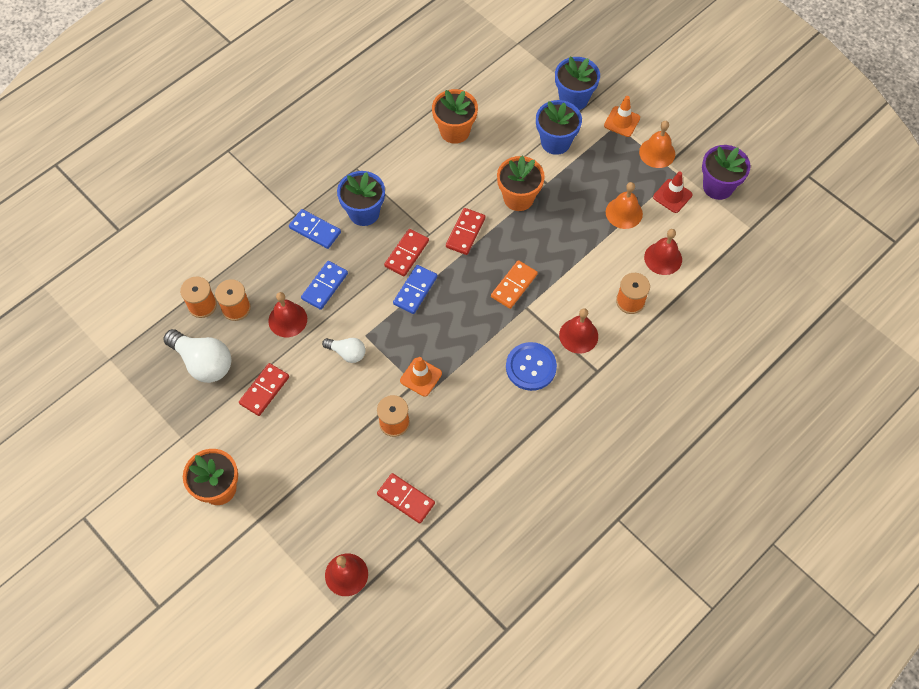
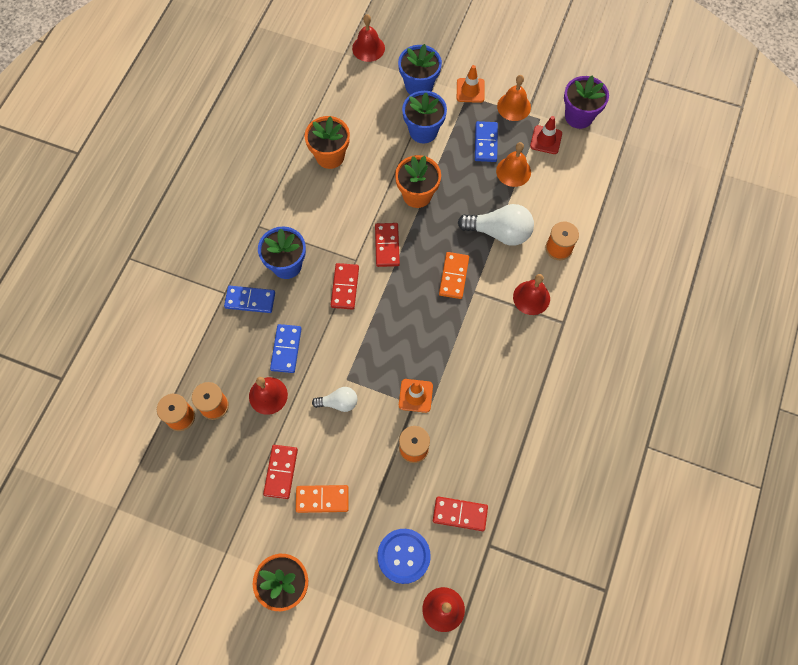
camera: 25 degrees left, 5 degrees up
(203, 362) = (210, 471): white light bulb -> white light bulb (499, 232)
(288, 430) = (322, 499): none -> orange domino
(415, 290) = (370, 318): blue domino -> blue domino (485, 143)
(531, 367) = (506, 344): blue button -> blue button (403, 556)
(663, 258) = (566, 198): red bell -> red bell (368, 48)

